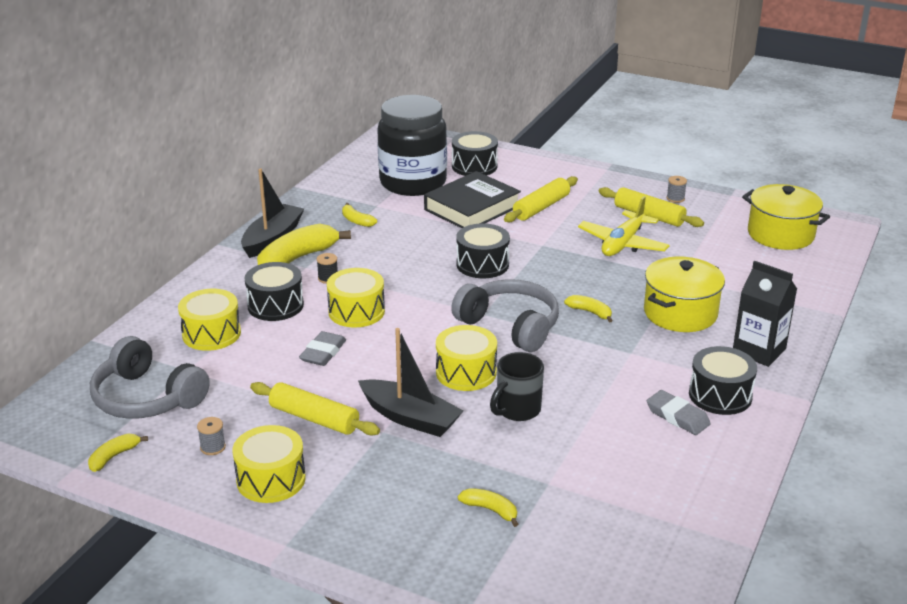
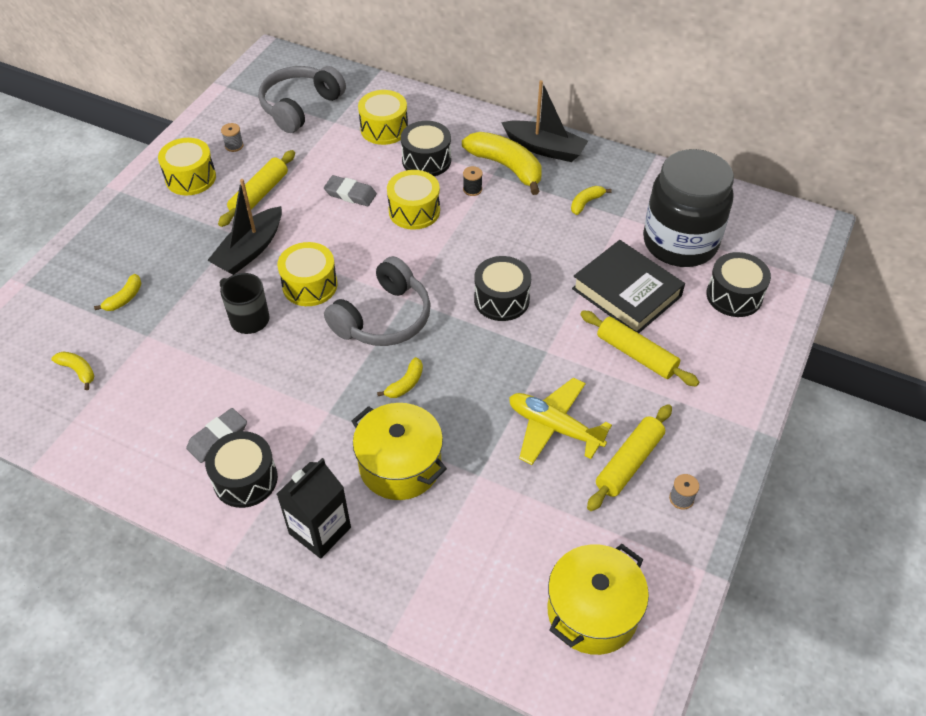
camera: 90 degrees right, 20 degrees up
(114, 456) = (233, 101): yellow banana -> yellow banana (78, 371)

